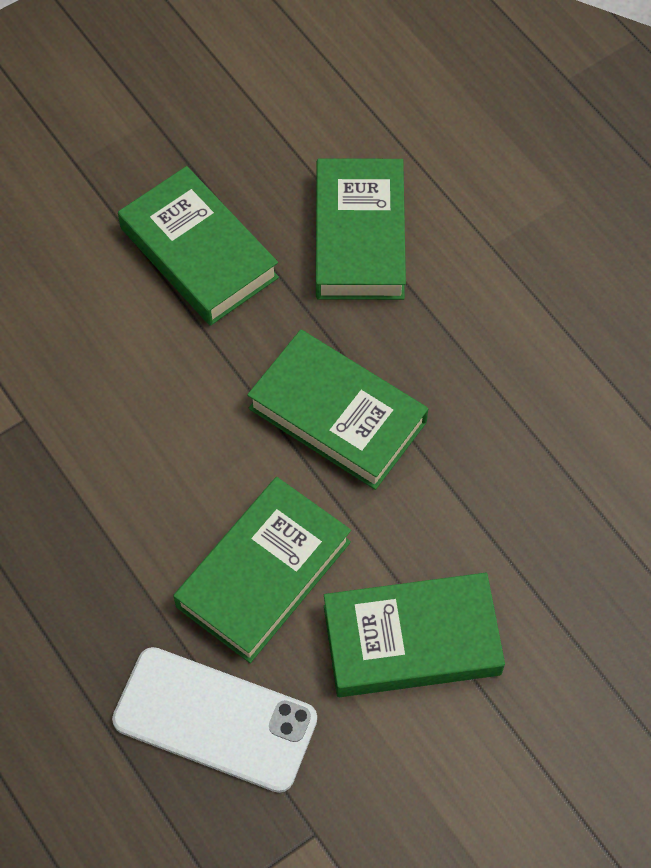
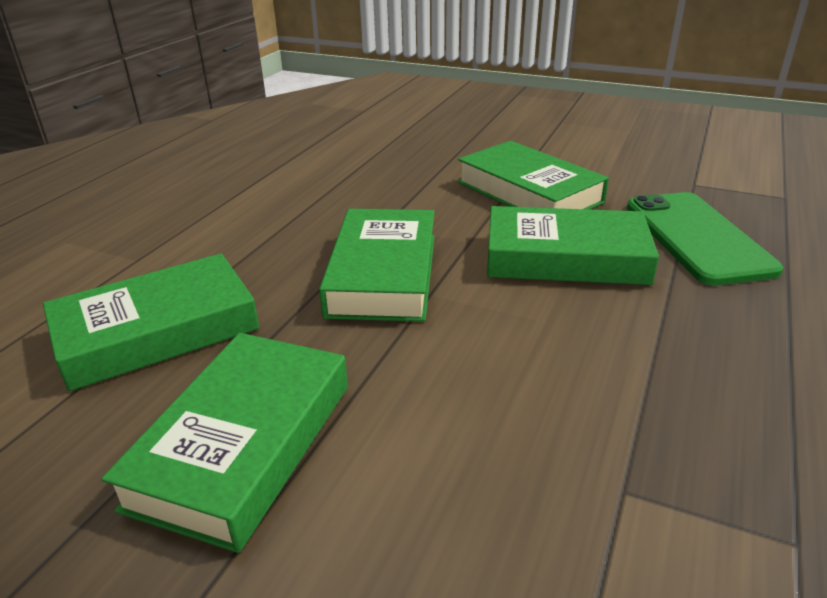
camera: 120 degrees left, 30 degrees down
(215, 719) = (697, 237): white phone -> green phone

